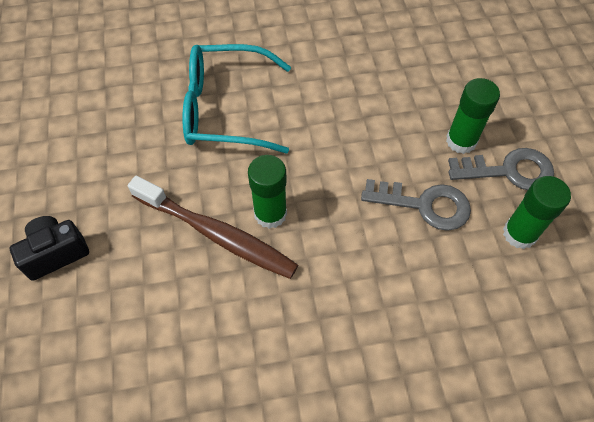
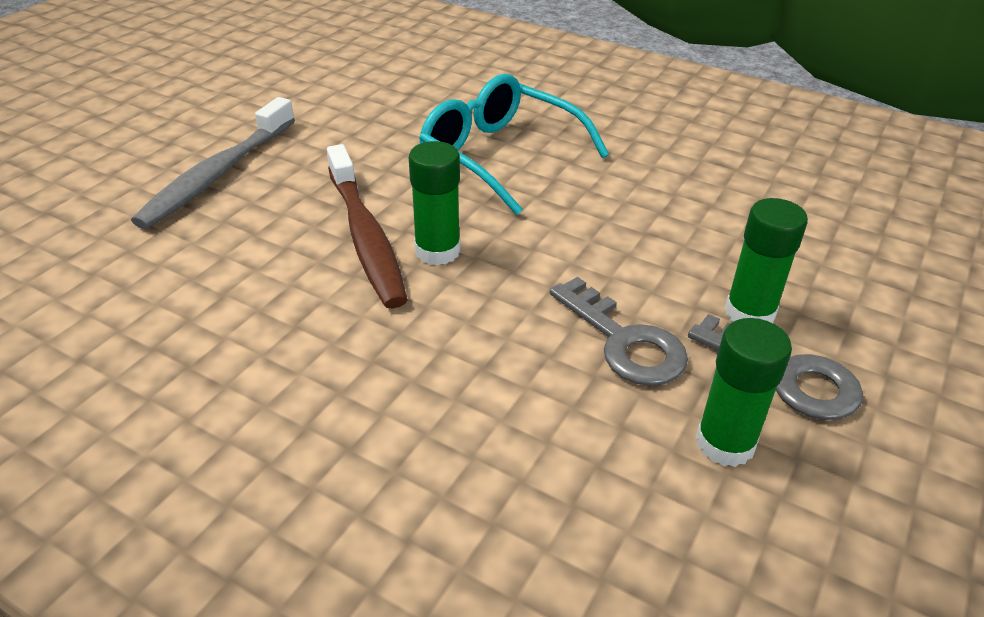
camera: 40 degrees right, 20 degrees down
(56, 253) = (218, 174): black camera -> grey toothbrush

